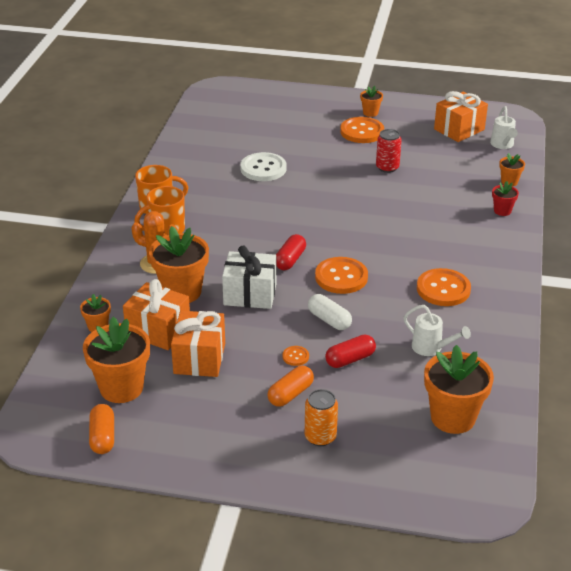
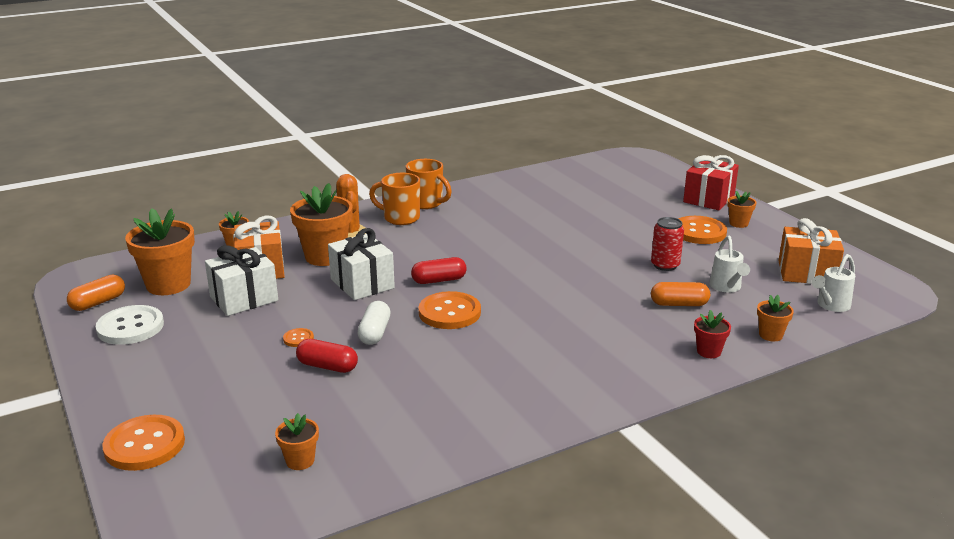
camera: 50 degrees right, 10 degrees down
(199, 358) = (244, 299): orange gift -> white gift
(263, 168) = (555, 217): white button -> white button (130, 327)
(290, 394) = (240, 358): orange capsule -> orange capsule (679, 304)
(320, 437) = (192, 397): orange can -> none
(322, 102) = (708, 199): none -> red gift
(431, 348) = (402, 403): white watering can -> white watering can (726, 287)
(443, 289) = (511, 371): orange button -> orange button (144, 445)
(453, 417) = (300, 461): orange flower pot -> orange flower pot, size x0.49

